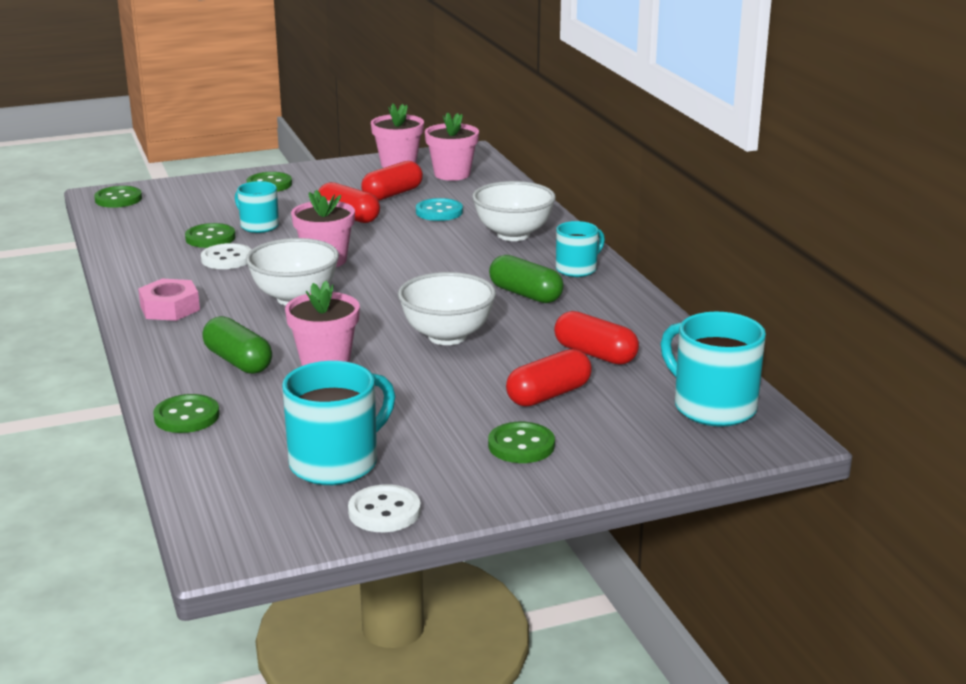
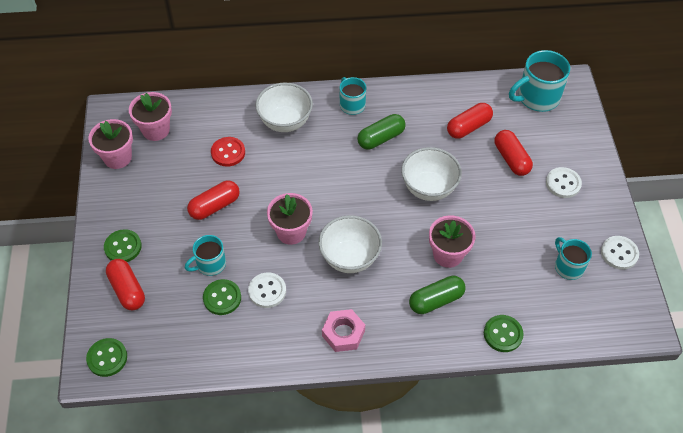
camera: 75 degrees left, 30 degrees up
(336, 462) = (568, 266): turquoise mug -> turquoise mug, size x0.61
(392, 194) = (181, 172): red capsule -> red capsule (127, 290)
(439, 212) = (228, 152): turquoise button -> red button
(521, 445) = (563, 183): green button -> white button

